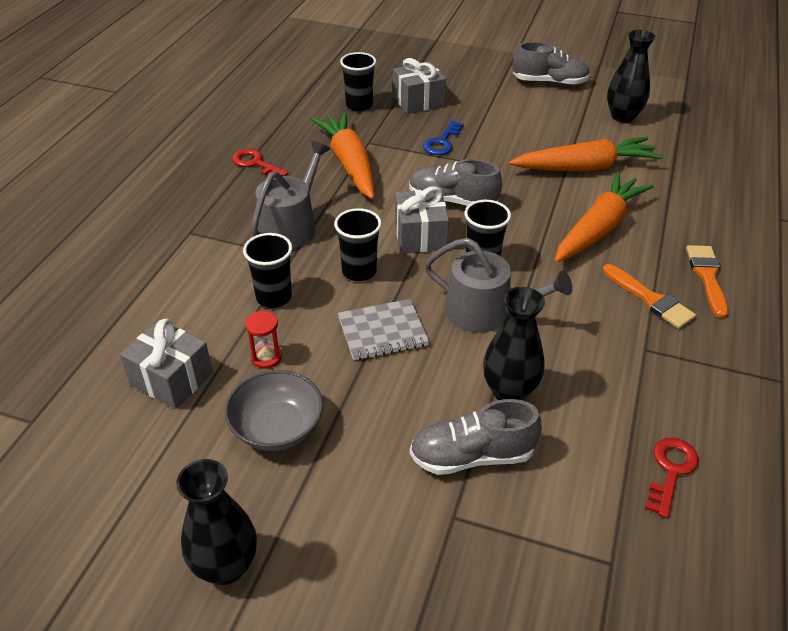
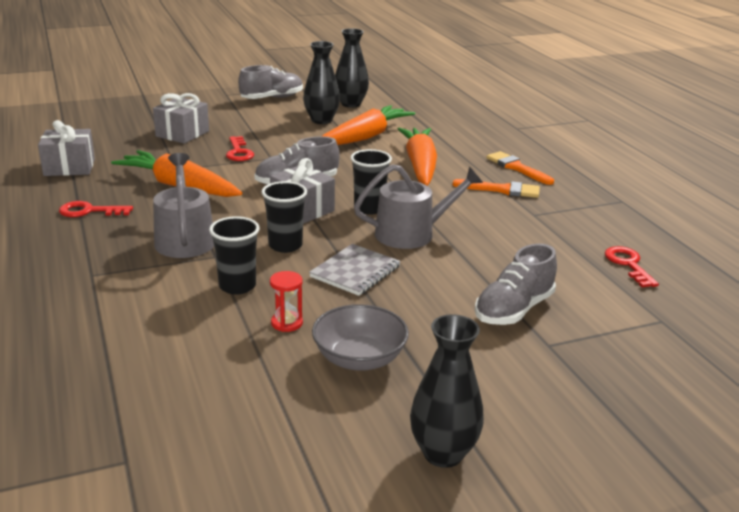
camera: 40 degrees left, 15 degrees down
(171, 379) = (223, 371): grey gift -> grey gift (69, 167)
(359, 105) = (133, 149): black cup -> none
(442, 142) = (239, 152): blue key -> red key
(509, 391) = (487, 267): black vase -> black vase (321, 120)

